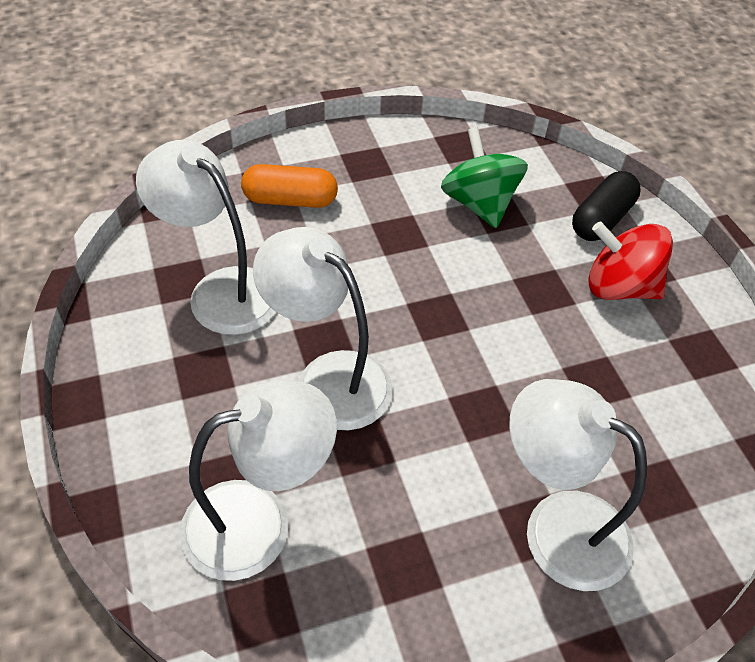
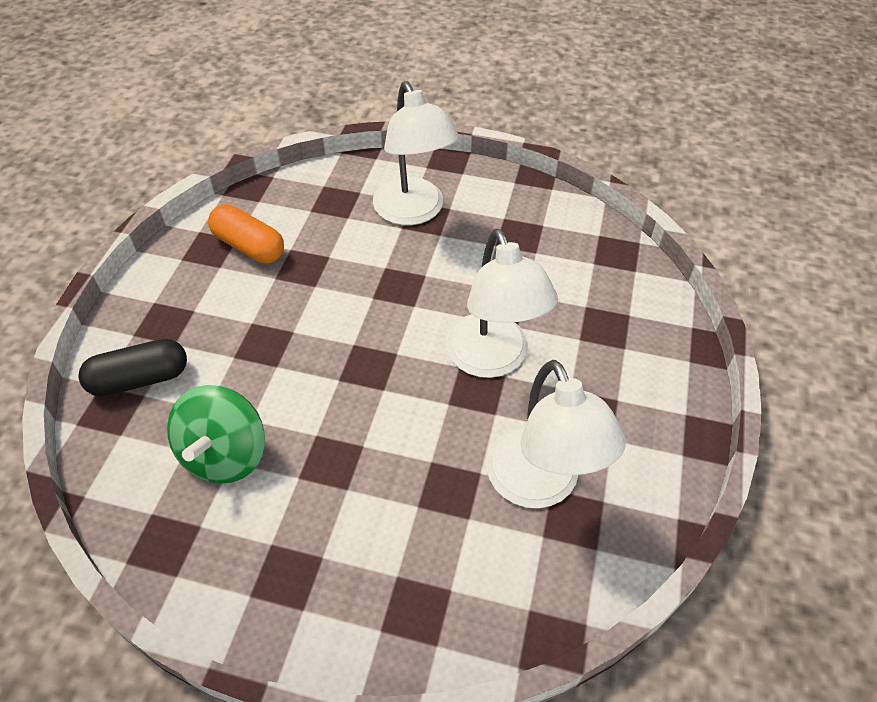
camera: 145 degrees left, 0 degrees up
(258, 521) = (597, 294): white lamp -> none
(290, 200) = (408, 565): orange capsule -> orange capsule (249, 246)
(619, 287) = (204, 317): red spinning top -> none

